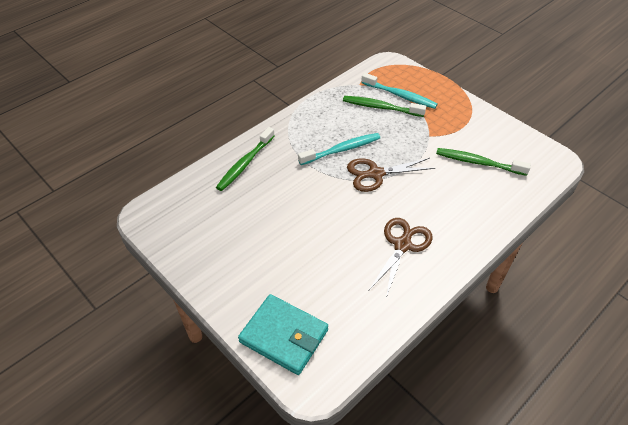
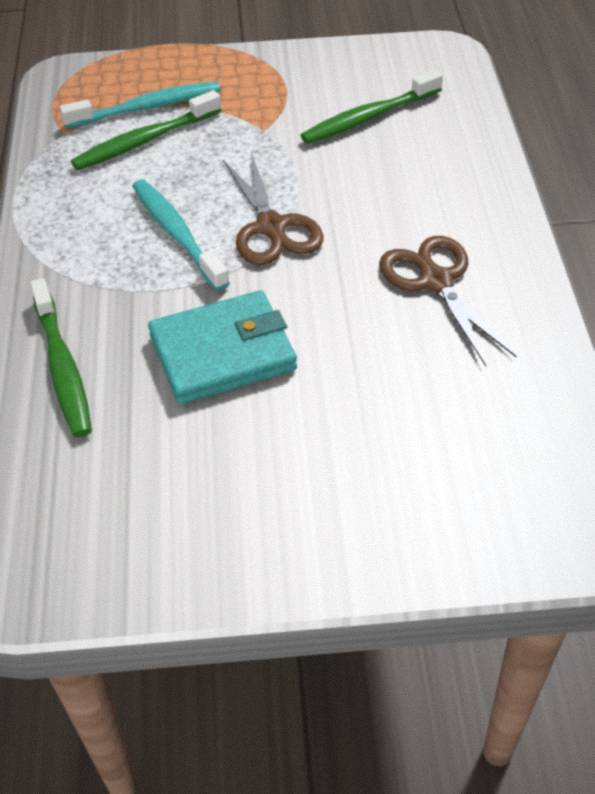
camera: 50 degrees left, 0 degrees up
(284, 336) = (479, 521): turquoise wallet -> turquoise wallet (223, 352)
(341, 150) = (177, 234): turquoise toothbrush -> turquoise toothbrush turned 45 degrees counterclockwise
(376, 174) = (271, 227): brown scissors -> brown scissors turned 45 degrees counterclockwise

